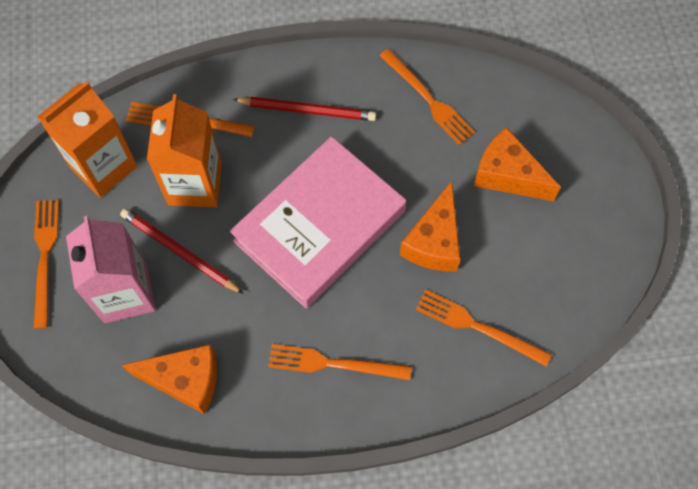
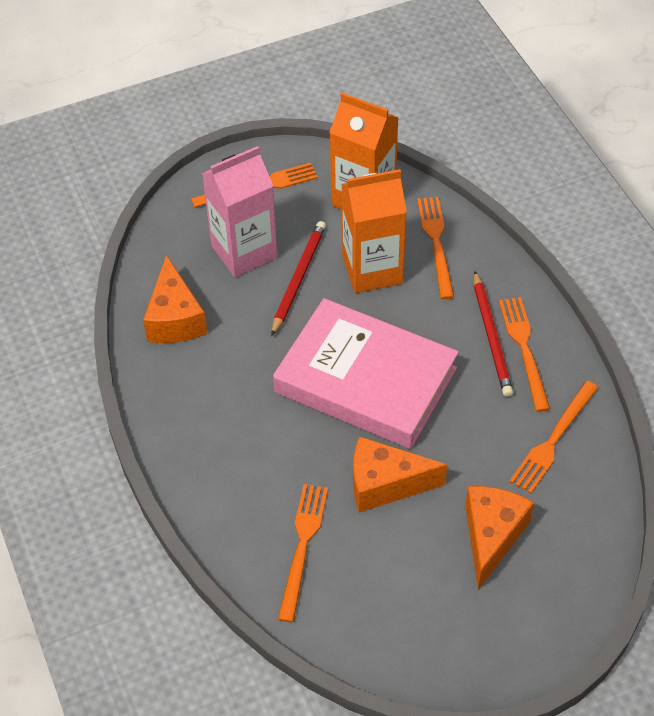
camera: 75 degrees right, 15 degrees down
(333, 364) = (224, 429): orange fork -> orange fork (524, 349)

